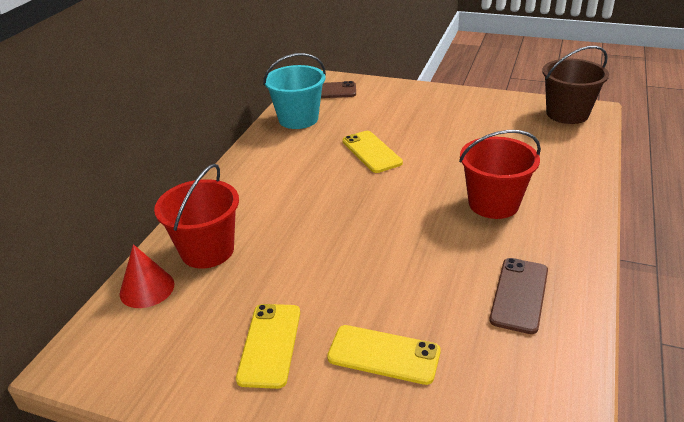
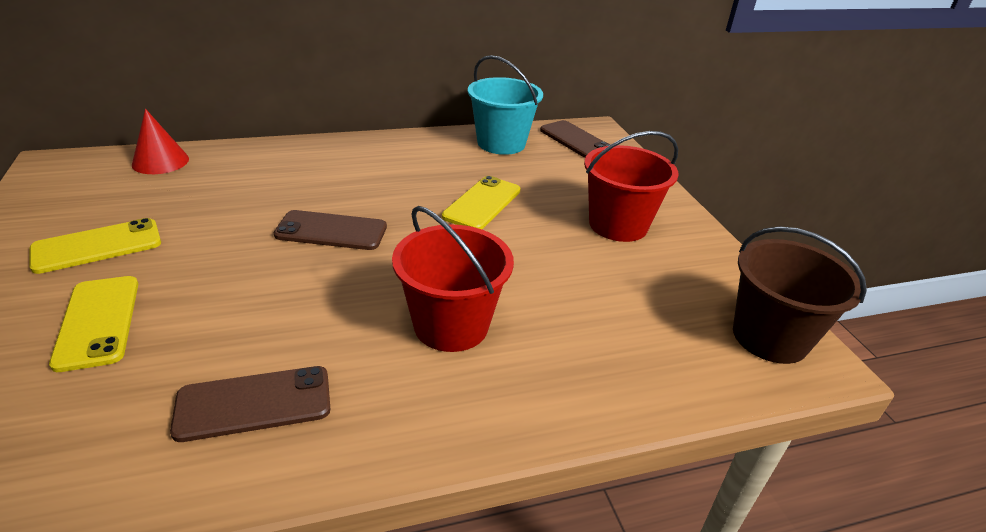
camera: 50 degrees right, 0 degrees up
(207, 250) = (231, 170): red bucket -> red bucket (618, 225)
(351, 222) = (331, 231): none -> brown phone

